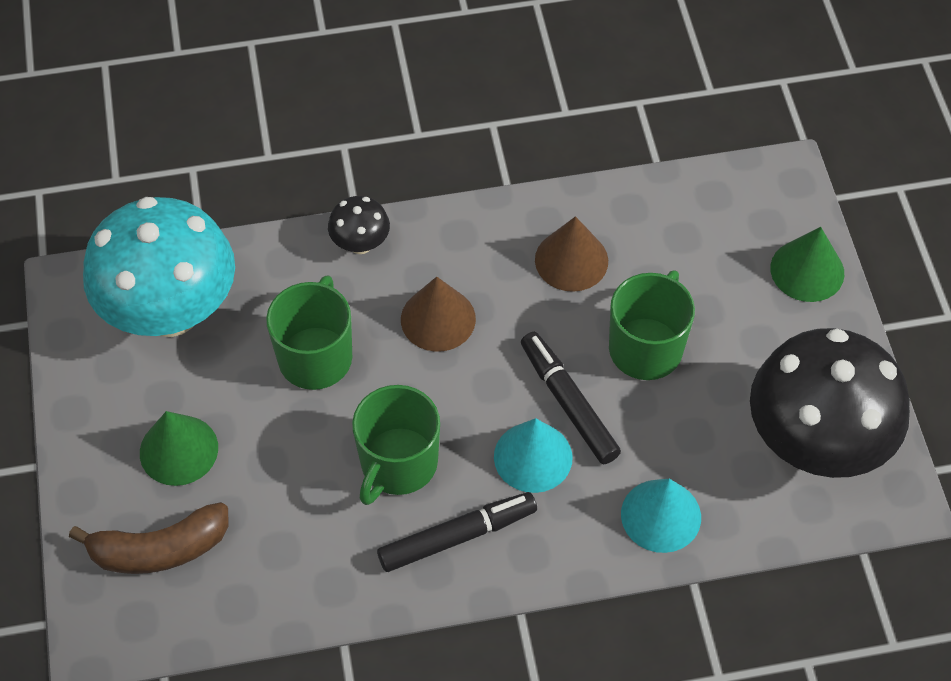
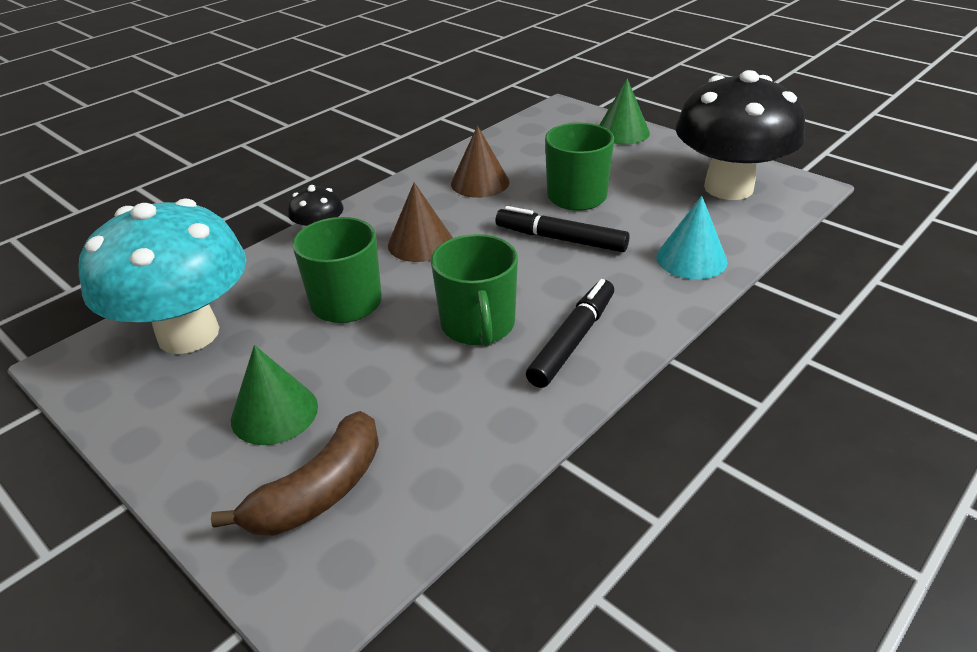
camera: 35 degrees left, 20 degrees down
(533, 457) = (571, 274): turquoise cone -> none

